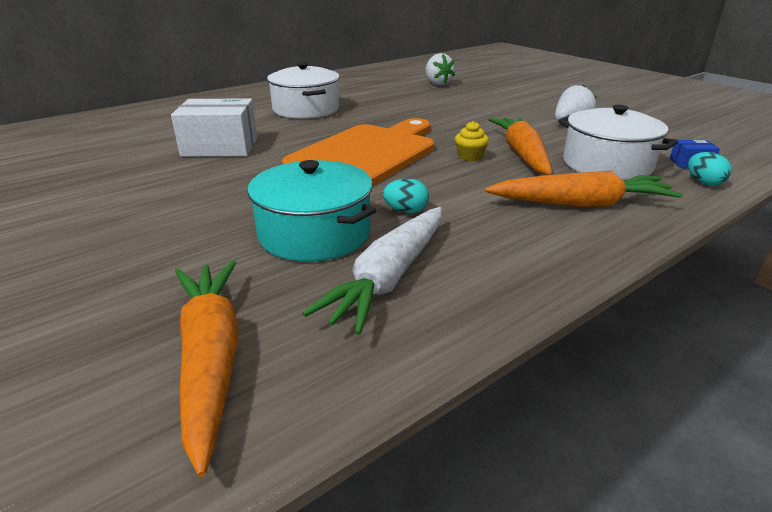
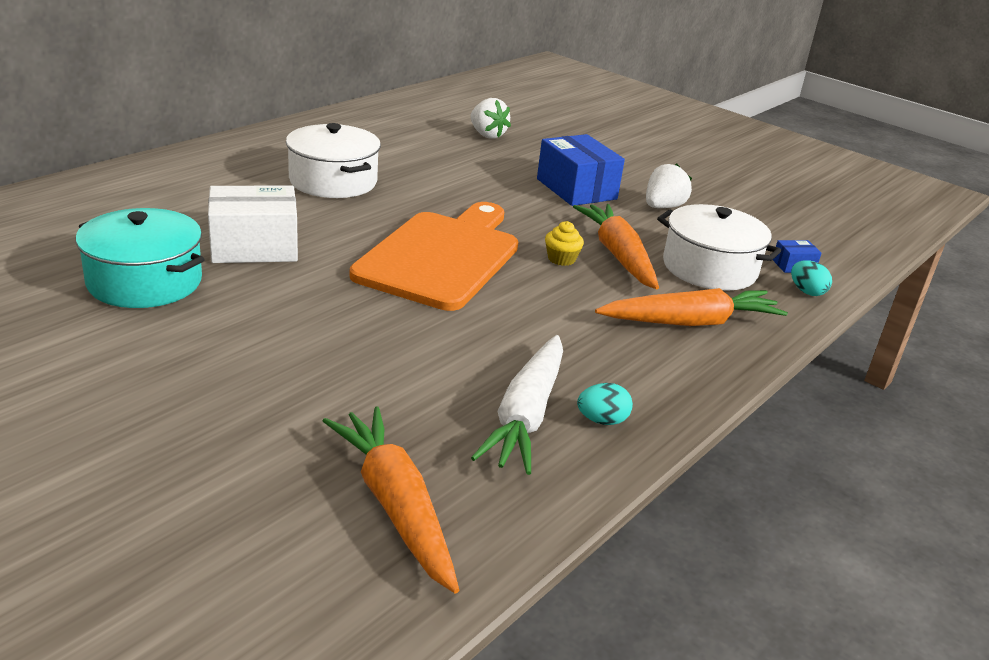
camera: 15 degrees left, 0 degrees up
(314, 233) = (429, 368): turquoise pot -> turquoise pot (144, 282)
(406, 211) = (515, 336): turquoise egg -> turquoise egg (602, 420)
(498, 113) = (576, 189): none -> blue box

